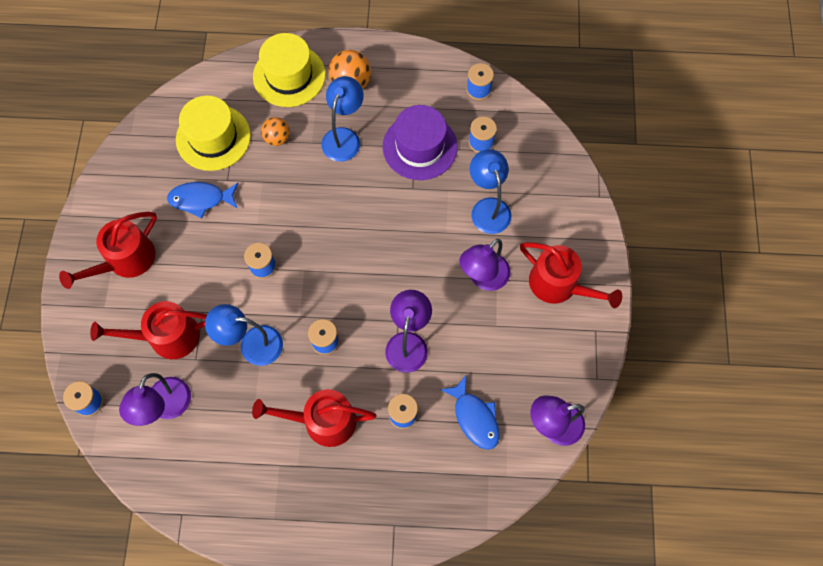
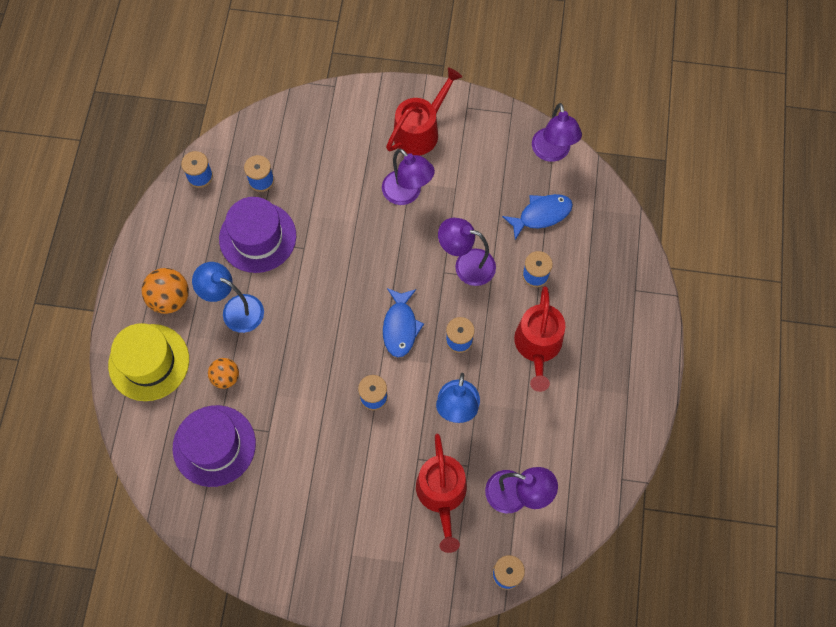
camera: 85 degrees left, 0 degrees up
(126, 260) = (351, 540): red watering can -> none
(201, 199) = (289, 459): blue fish -> blue fish (400, 327)
(213, 137) = (214, 445): yellow hat -> purple hat
(488, 207) = (334, 181): blue lamp -> none

